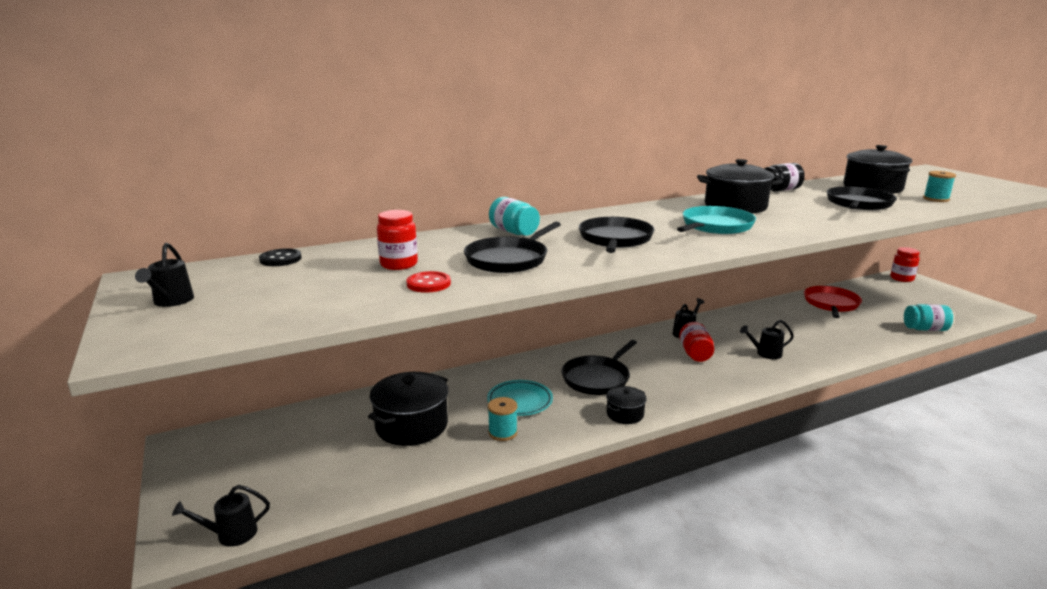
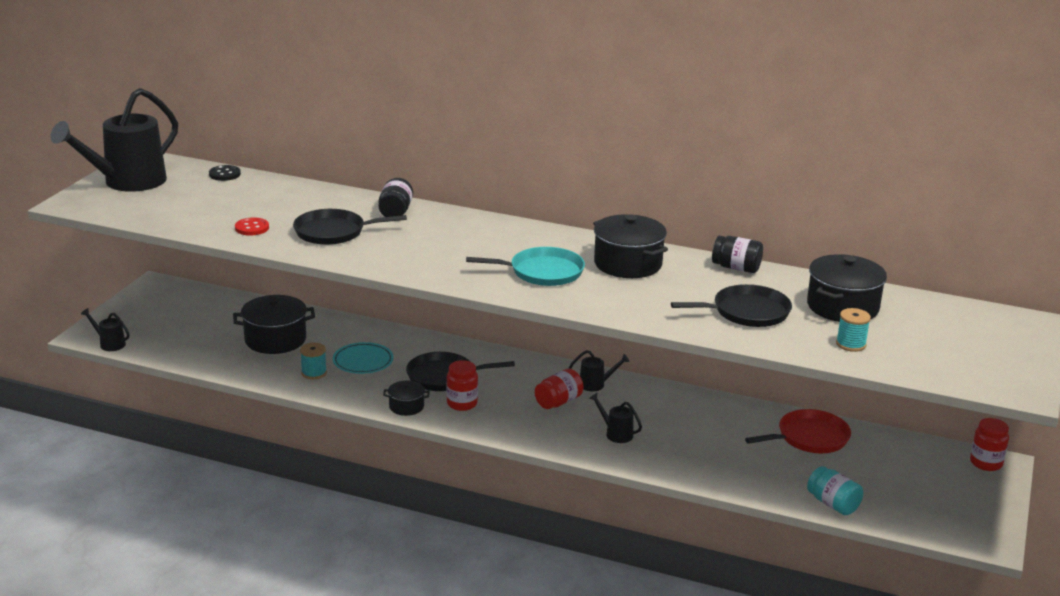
camera: 45 degrees right, 5 degrees up
(171, 302) = (127, 182): black watering can -> black watering can, size x2.40
(399, 264) = (269, 207): red jar -> red jar (462, 404)
(514, 232) = (395, 212): turquoise jar -> black jar
(615, 239) = (438, 248): black pan -> none

